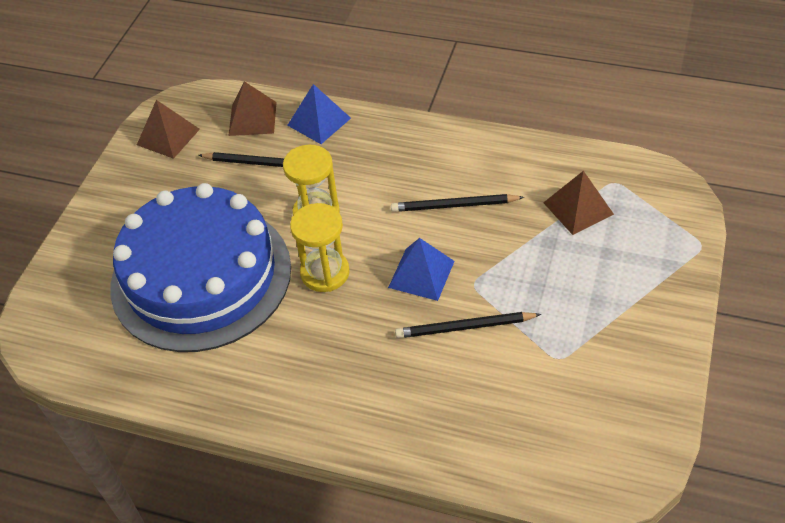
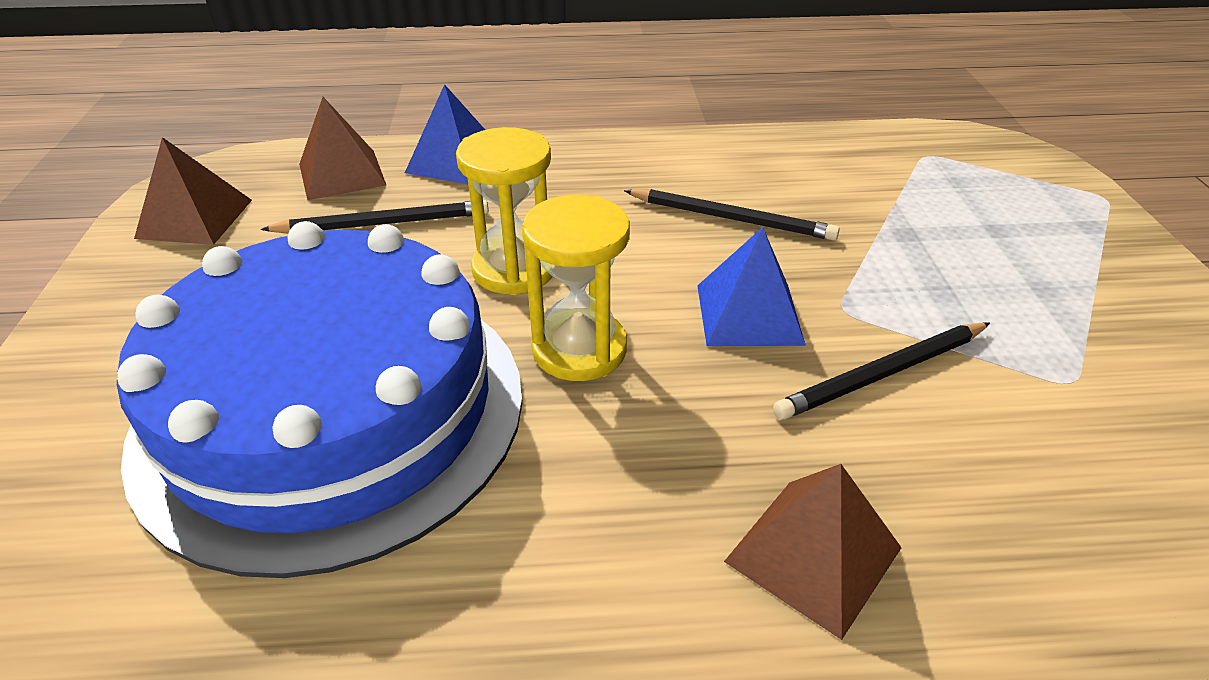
camera: 25 degrees left, 10 degrees down
(454, 206) = (731, 218): black pencil -> black pencil turned 135 degrees counterclockwise
(578, 208) = (908, 189): brown pyramid -> brown pyramid (813, 554)

